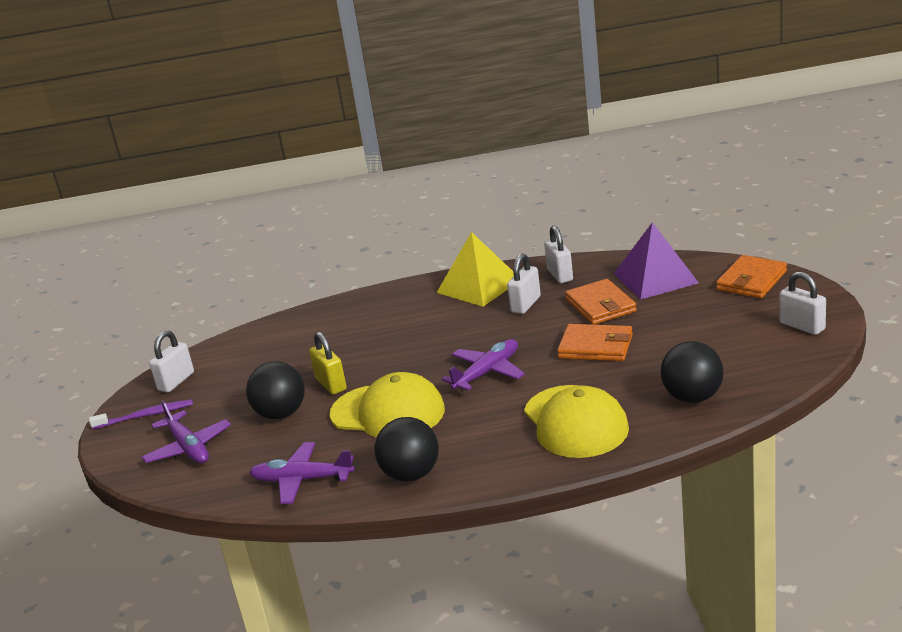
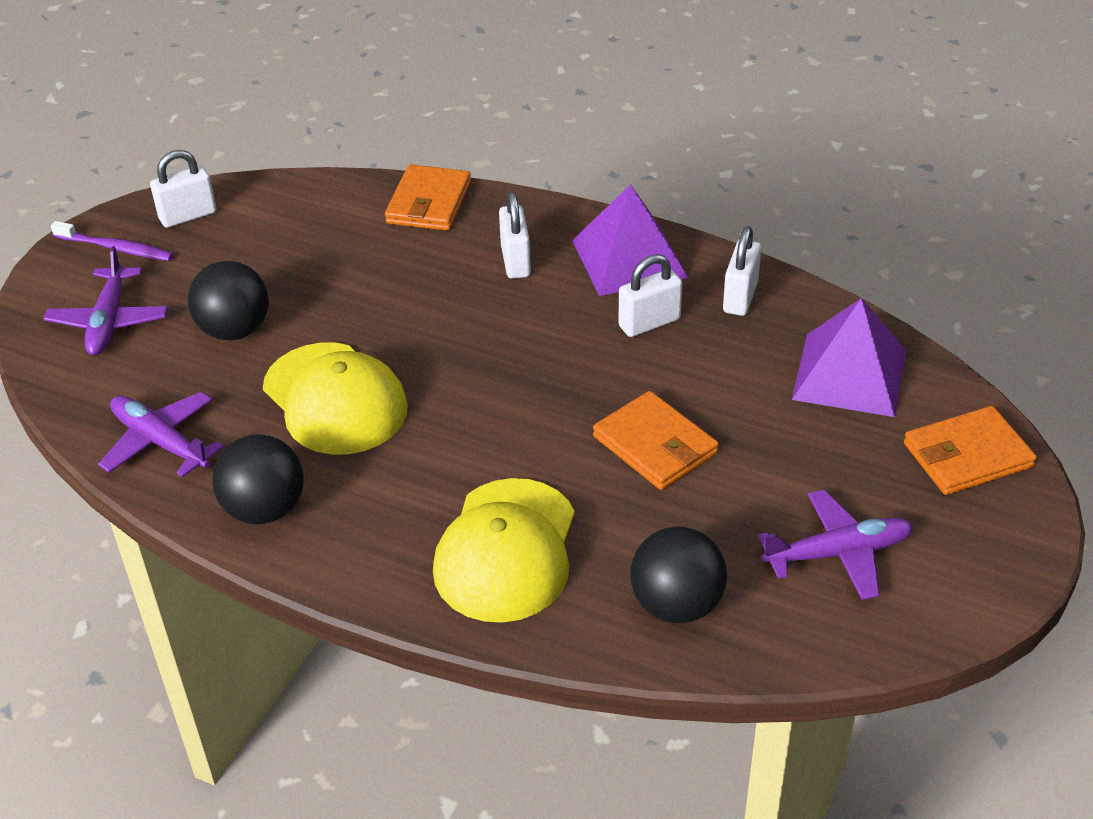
camera: 30 degrees right, 15 degrees up
(331, 384) = (323, 318): yellow padlock -> none
(479, 286) = (629, 258): yellow pyramid -> purple pyramid
(487, 372) = (494, 407): purple plane -> purple plane (837, 553)
(600, 305) = (733, 380): orange wallet -> orange wallet (429, 203)
(802, 326) = (943, 578): white padlock -> white padlock (515, 261)

